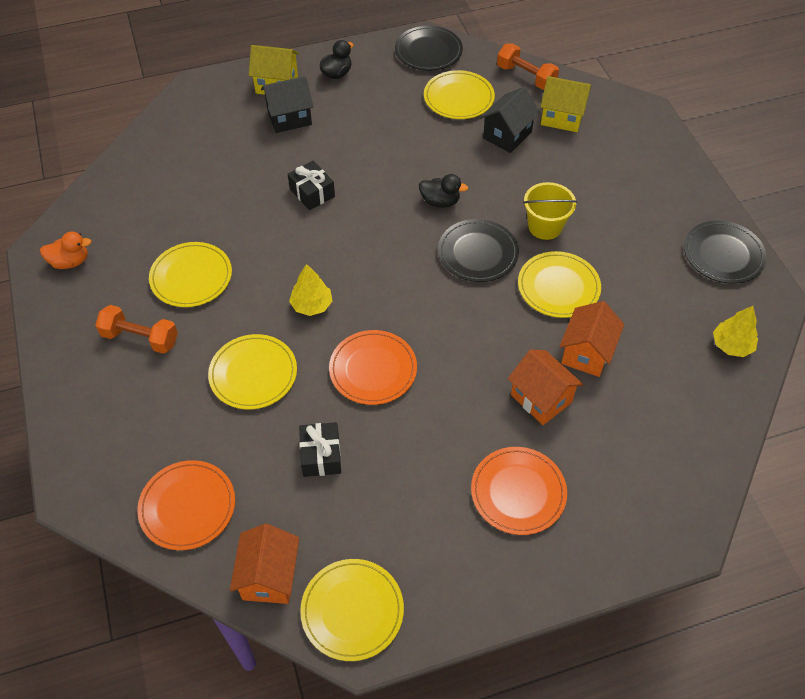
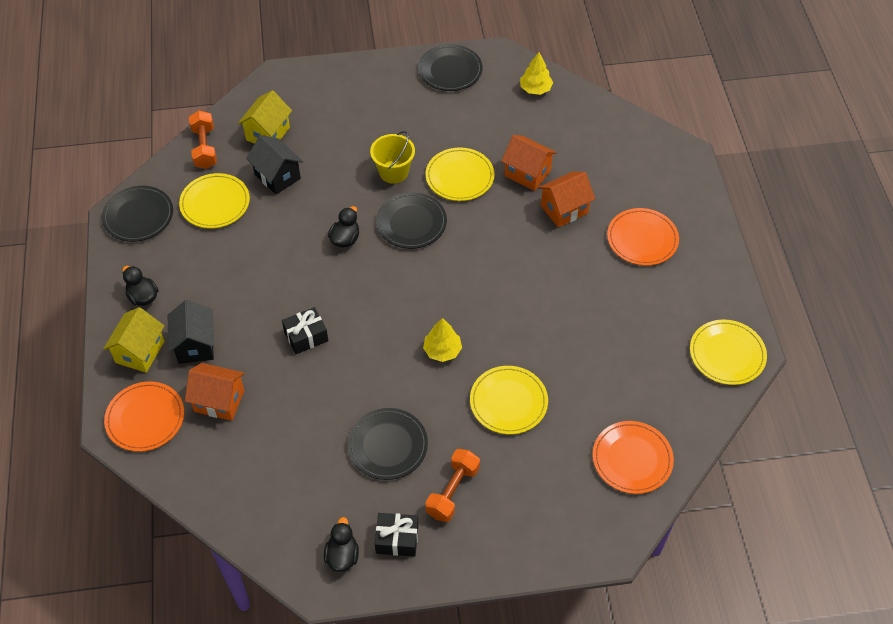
camera: 80 degrees left, 0 degrees up
(70, 262) = (342, 556): orange duck -> black duck
(191, 277) = (388, 445): yellow plate -> black plate
(269, 576) = (697, 405): orange house -> orange house (219, 401)
(321, 455) = (596, 360): black gift -> black gift (397, 539)
(373, 369) = (519, 314): orange plate -> orange plate (145, 418)
(526, 77) = (205, 148): orange dumbbell -> orange dumbbell turned 60 degrees counterclockwise

